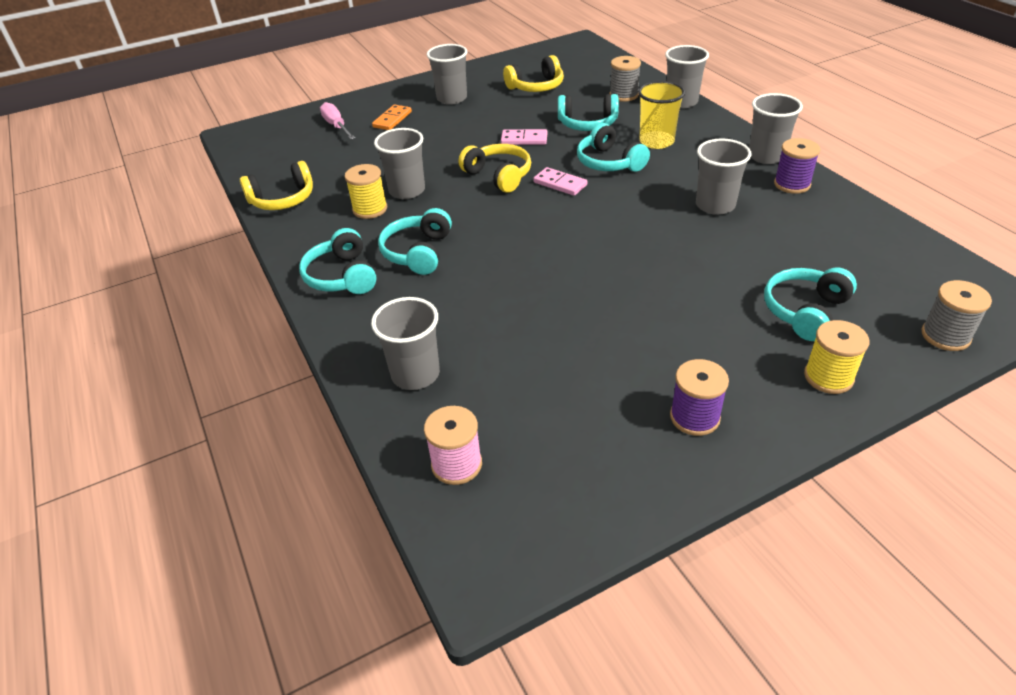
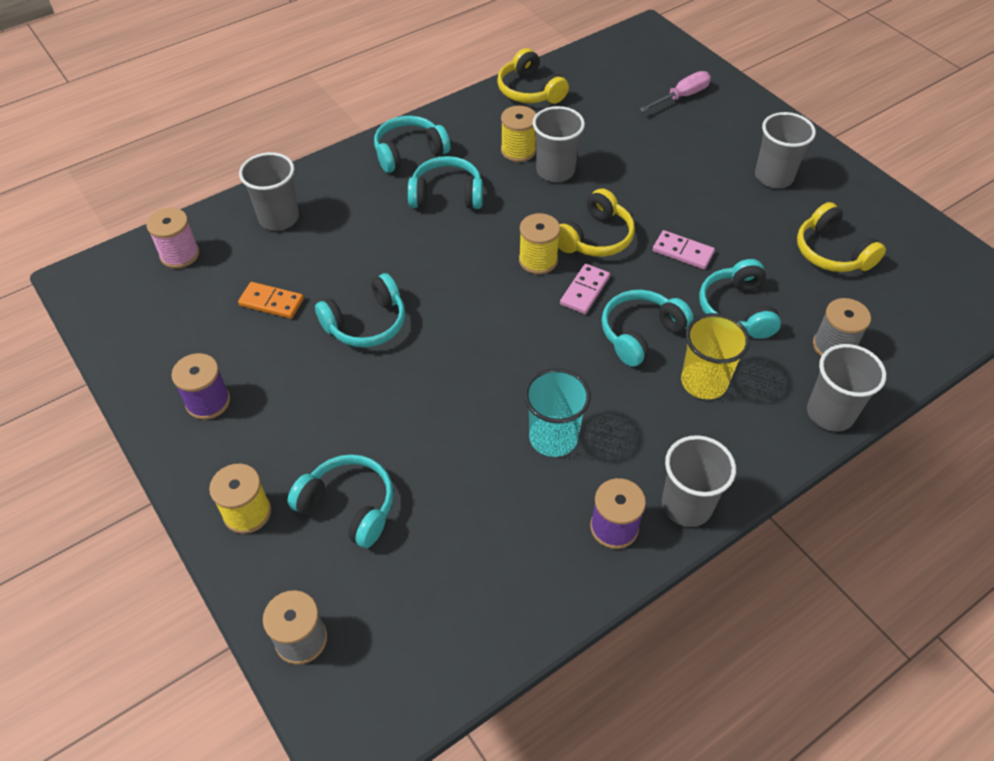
camera: 80 degrees right, 10 degrees up
(392, 119) = (706, 136): orange domino -> orange domino (271, 302)
(520, 204) = (538, 260): none -> yellow spool
(524, 139) = (683, 252): pink domino -> pink domino turned 60 degrees counterclockwise
(587, 303) = (366, 323): none -> turquoise headphones
(715, 205) = (553, 438): grey cup -> turquoise cup

